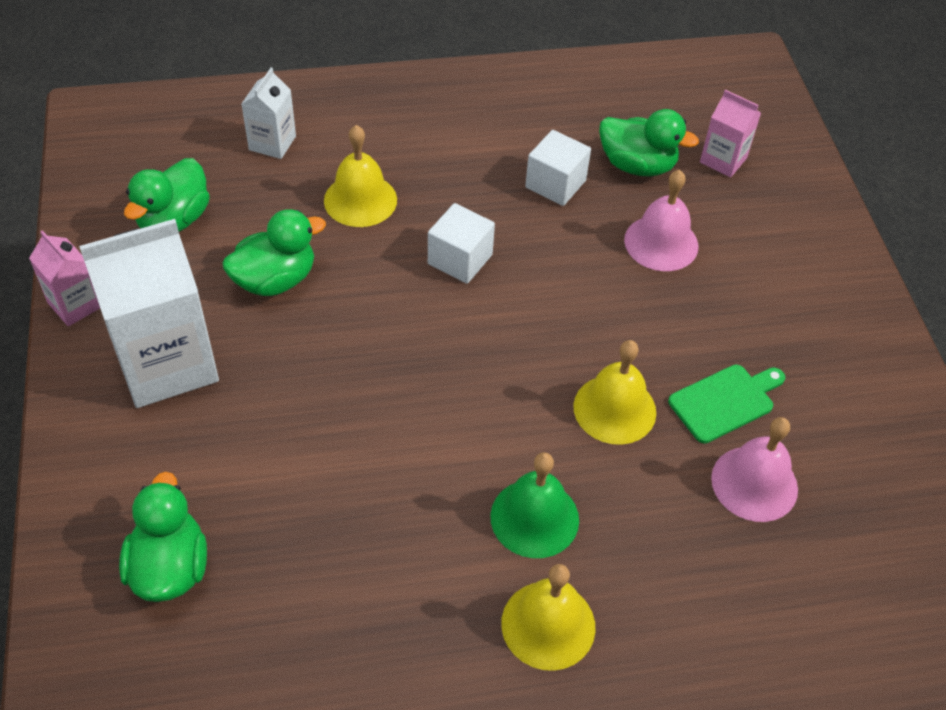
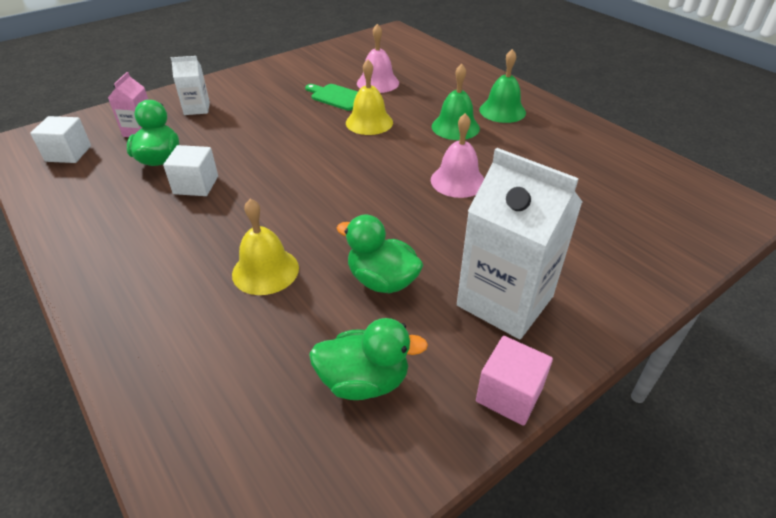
camera: 115 degrees left, 10 degrees down
(75, 304) = (509, 394): pink carton -> pink cube
(170, 567) = (621, 226): green duck -> none
(272, 143) = (219, 360): white carton -> white carton (197, 108)
(460, 259) = (297, 202): white cube -> white cube (68, 153)
(548, 625) = (502, 111): yellow bell -> green bell
(661, 243) = (231, 135): pink bell -> pink bell (458, 181)

